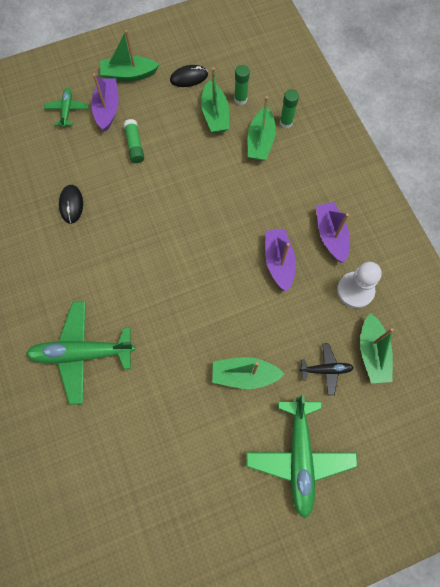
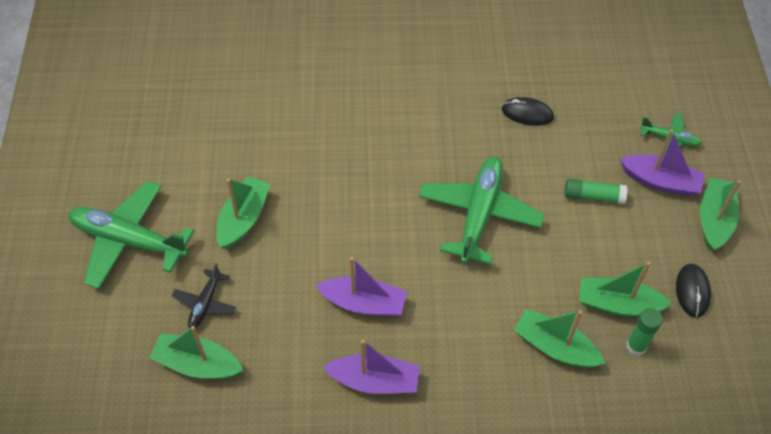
camera: 110 degrees right, 15 degrees down
(82, 353) = (342, 83): green plane -> green plane (479, 214)
(286, 122) = (577, 393): green glue stick -> none
(355, 290) = (285, 379): white pawn -> none

